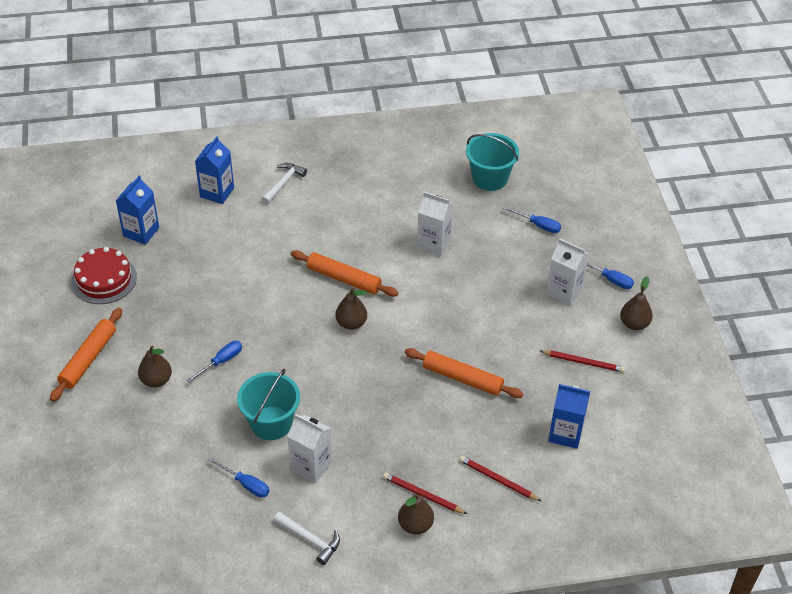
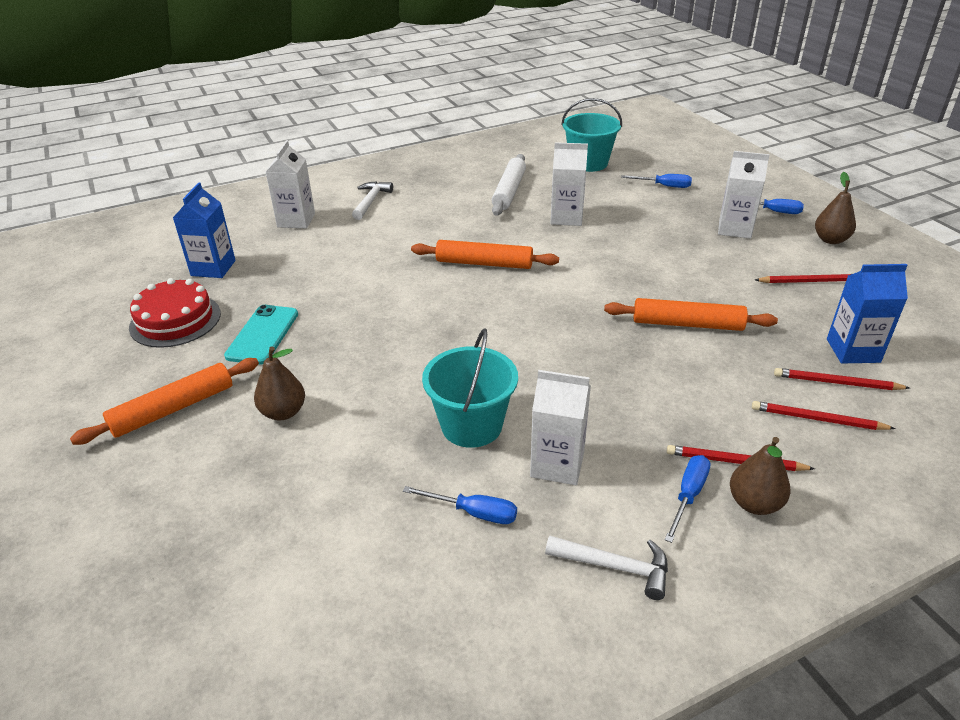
camera: 15 degrees left, 10 degrees down
(88, 359) = (173, 409): orange rolling pin -> orange rolling pin turned 45 degrees clockwise
(160, 309) = (262, 335): none -> turquoise phone
(217, 192) = (296, 220): blue carton -> white carton
(221, 362) = (368, 372): blue screwdriver -> blue screwdriver (688, 495)
(351, 323) = (517, 300): brown pear -> none
(402, 199) = (509, 191): none -> white rolling pin
(533, 456) = (836, 383): none -> red pencil

